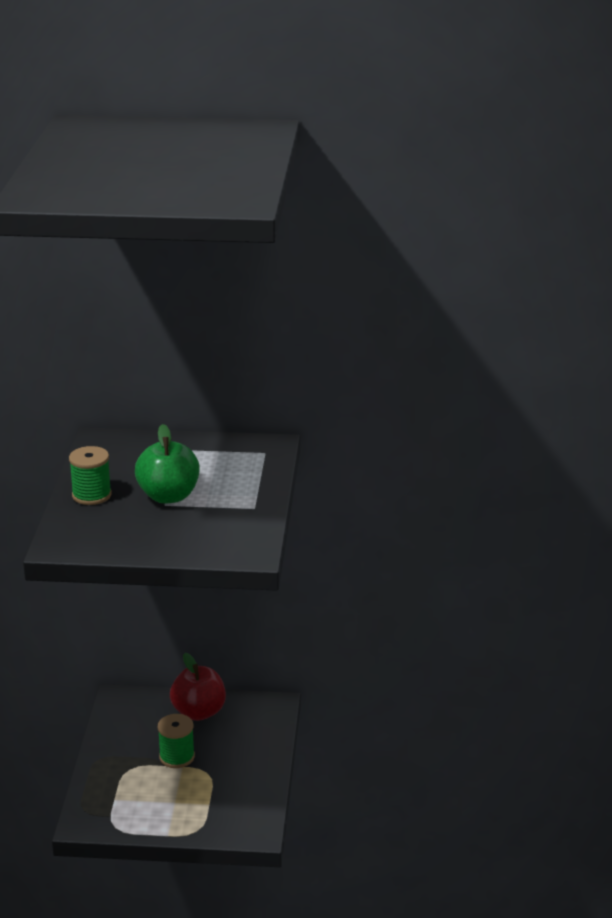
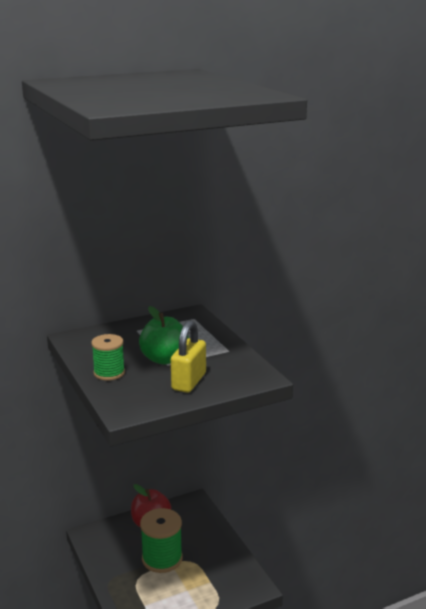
camera: 30 degrees left, 5 degrees down
(163, 532) = (189, 382): none -> yellow padlock
(177, 757) = (162, 558): green spool -> green spool, size x1.55

